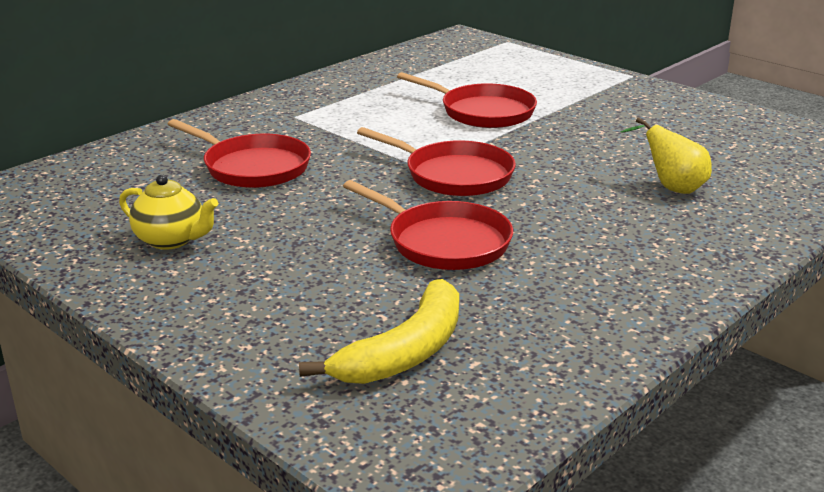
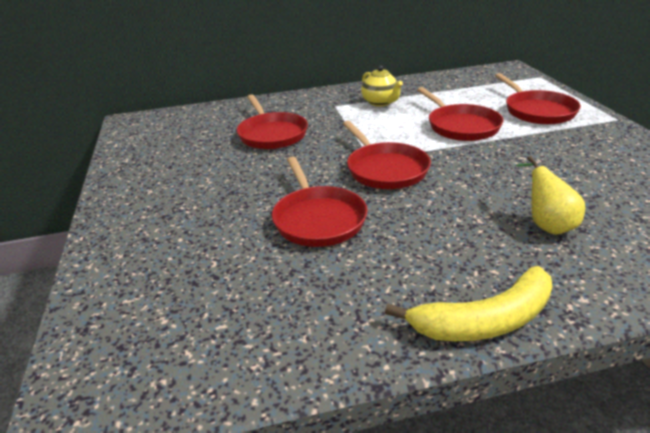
camera: 35 degrees right, 5 degrees up
(171, 240) = (174, 170): yellow teapot -> yellow teapot (380, 102)
(405, 351) = (192, 297): yellow banana -> yellow banana (485, 320)
(546, 80) = (537, 111): none -> red pan

